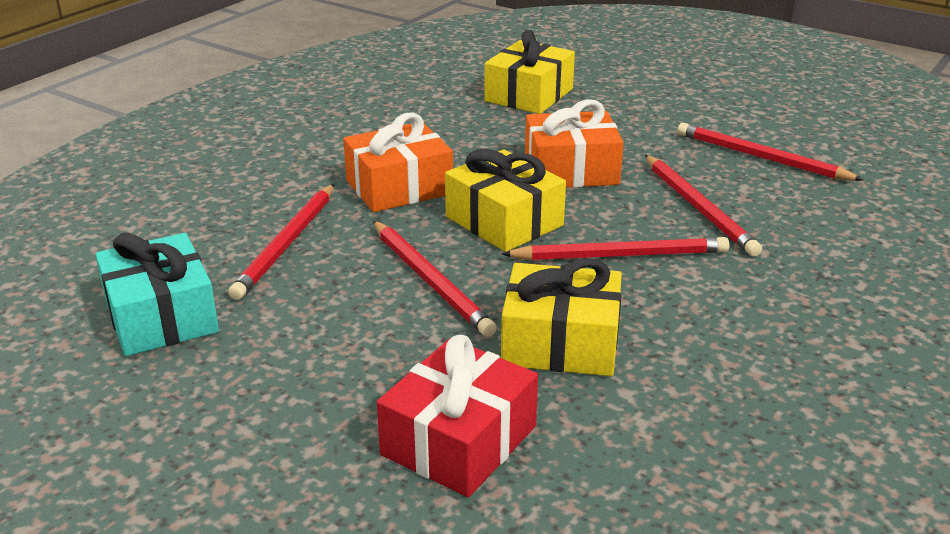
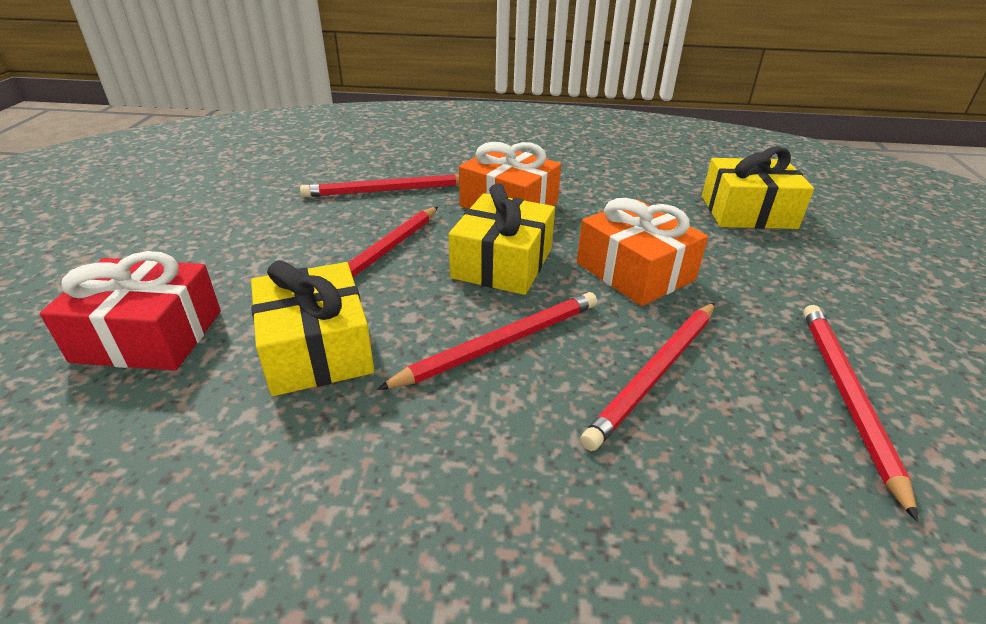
camera: 60 degrees right, 5 degrees up
(161, 316) = (271, 182): turquoise gift -> none
(620, 255) = (500, 343): red pencil -> red pencil turned 90 degrees counterclockwise

